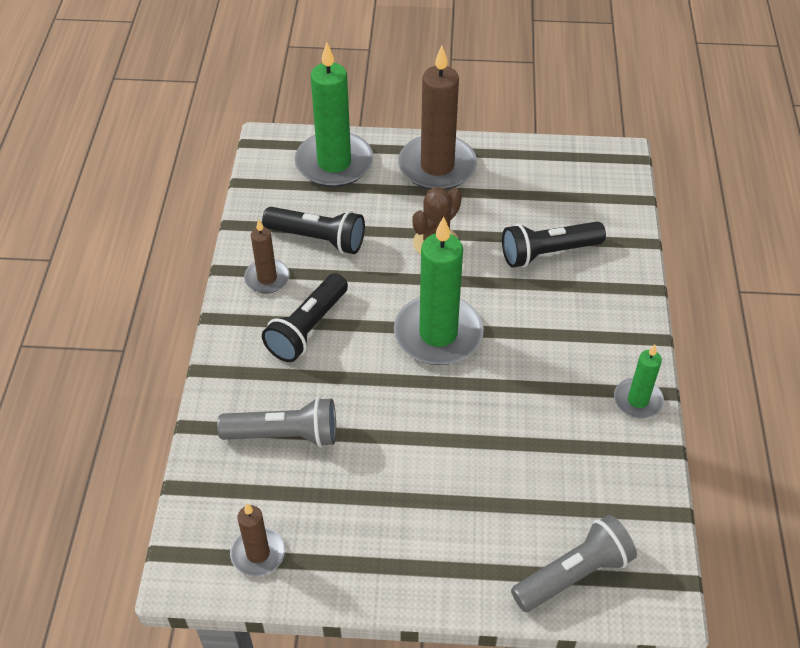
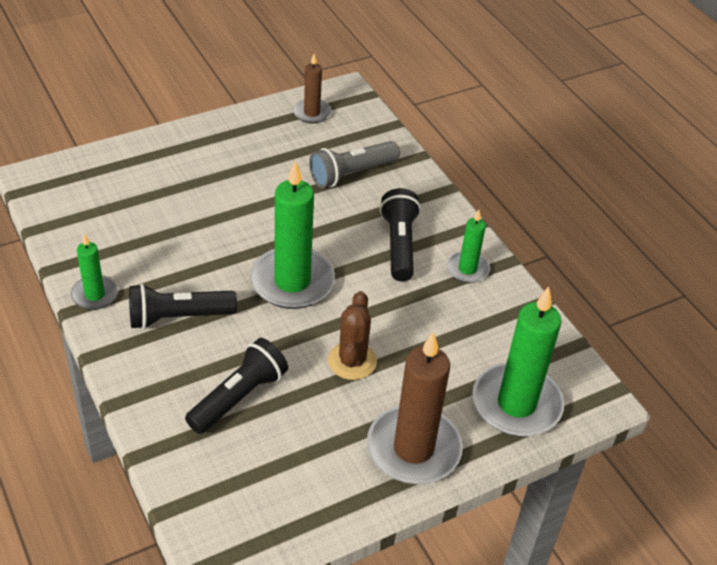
camera: 145 degrees right, 5 degrees down
(267, 278) = (467, 269): brown candle -> green candle
(318, 239) = (458, 320): black flashlight -> black flashlight (178, 317)
(573, 574) = (100, 170): grey flashlight -> none

